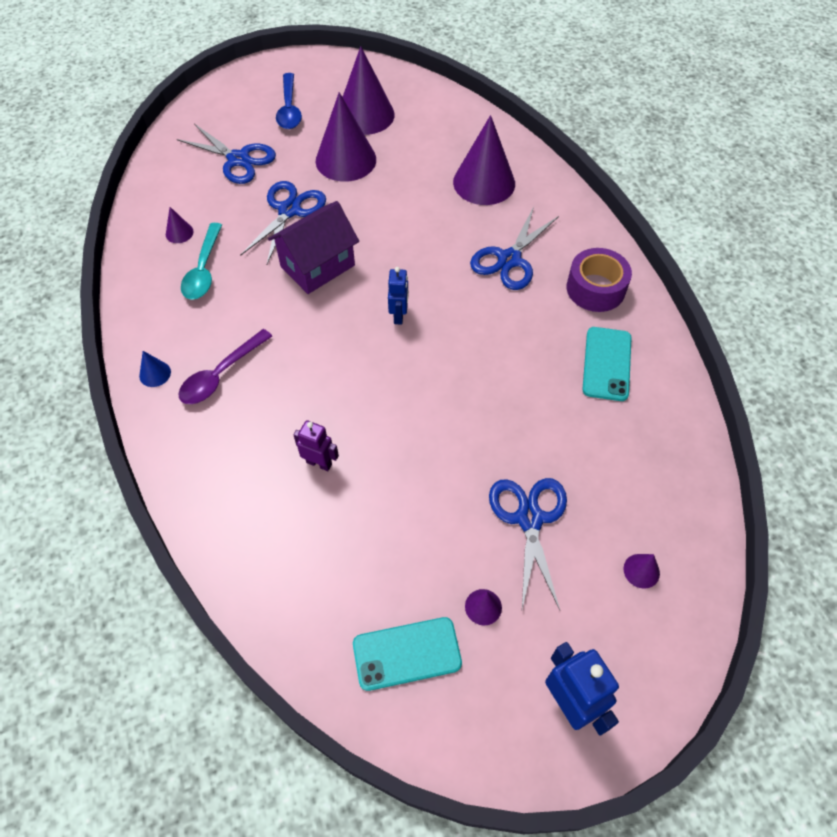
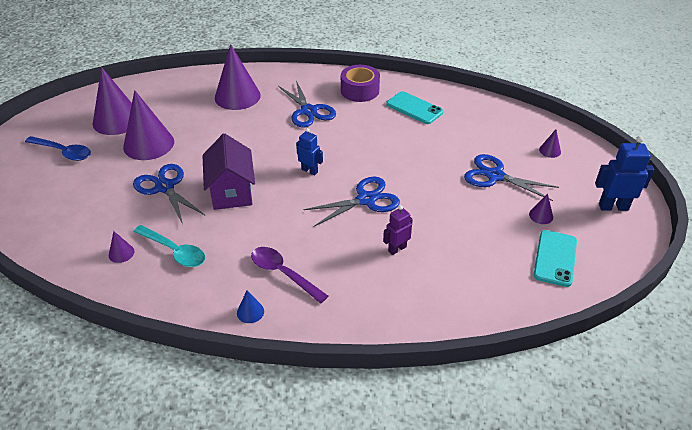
camera: 60 degrees left, 15 degrees down
(221, 374) = (283, 274): purple spoon -> purple spoon turned 150 degrees clockwise
(238, 159) = (82, 195): blue scissors -> blue scissors (366, 200)

